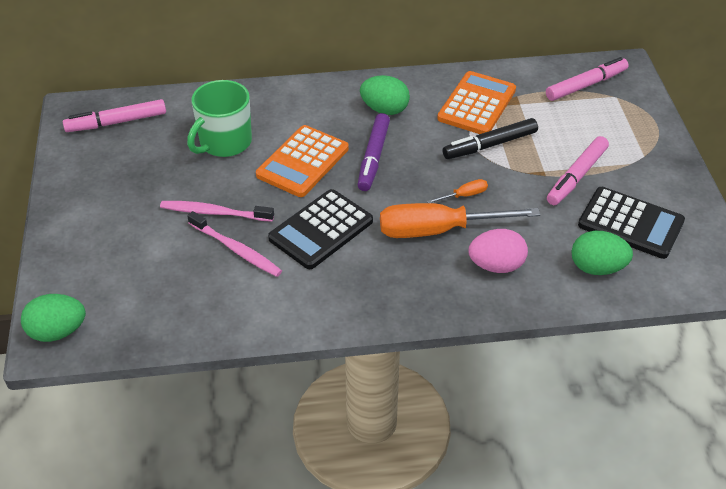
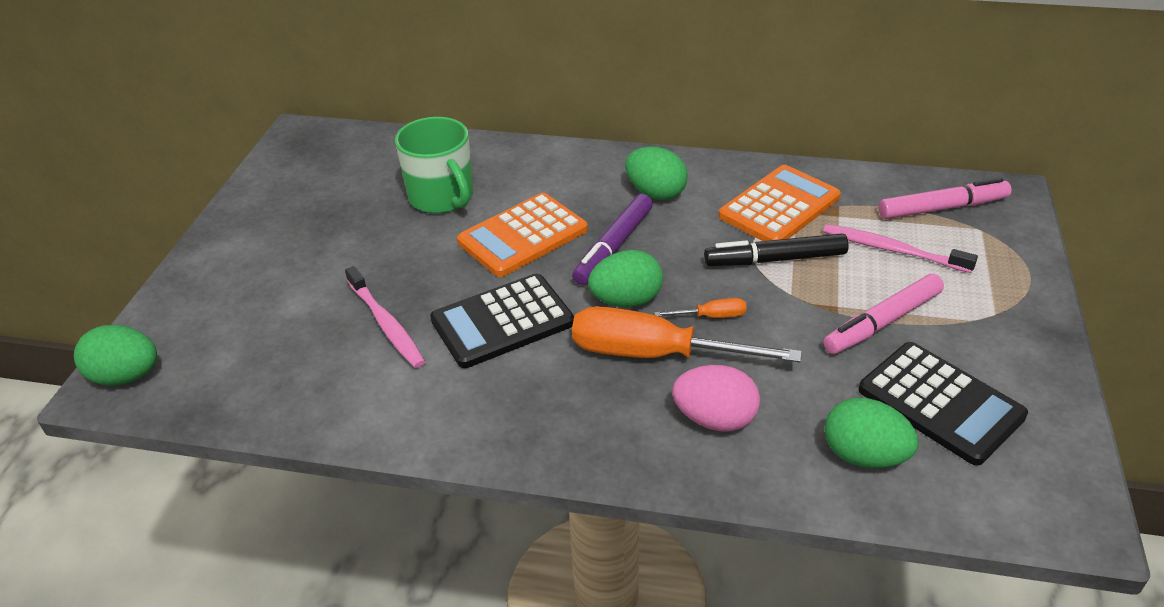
camera: 20 degrees right, 5 degrees down
(116, 122) = (335, 155): pink marker -> none
(214, 212) = (384, 274): pink toothbrush -> pink toothbrush (892, 250)
(224, 142) = (442, 197): green mug -> green mug turned 90 degrees counterclockwise
(401, 196) = (626, 300): none -> green egg

